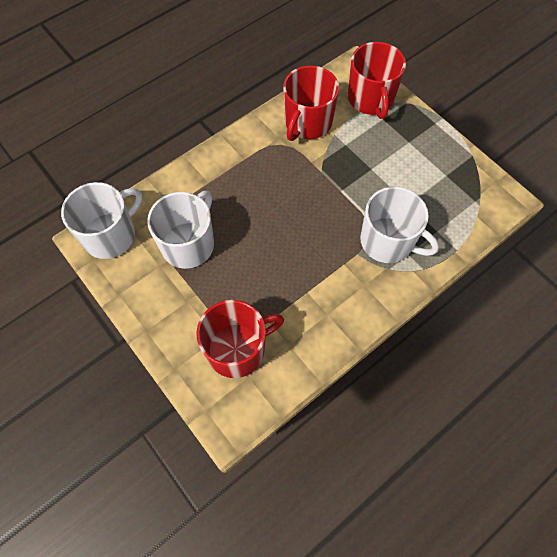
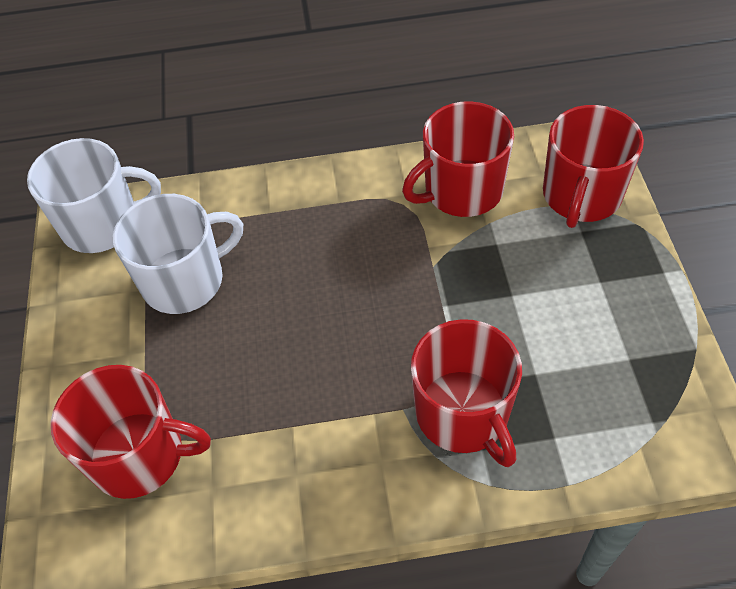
camera: 35 degrees right, 10 degrees down
(388, 241) = (463, 414): white mug -> red mug

